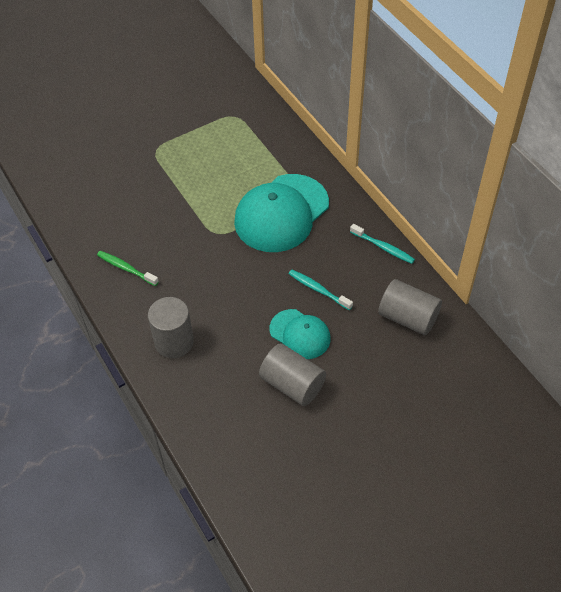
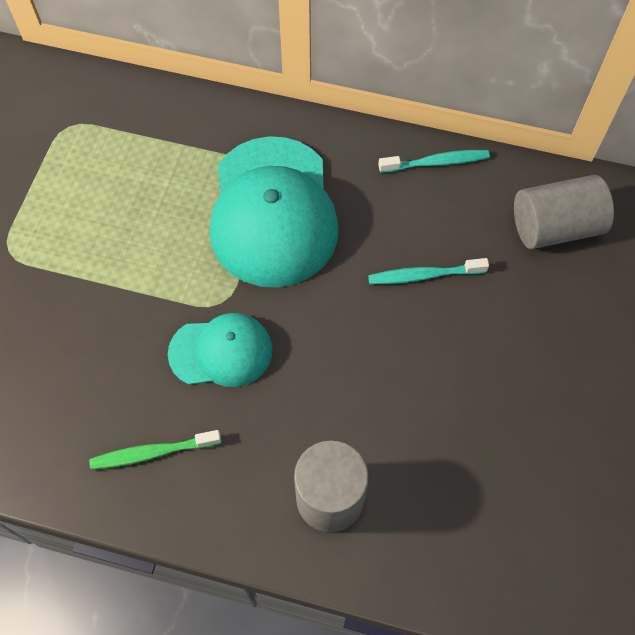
camera: 45 degrees left, 10 degrees up
(292, 384) = (528, 422): grey cylinder -> none
(300, 334) = (466, 350): turquoise cap -> turquoise cap (221, 351)

